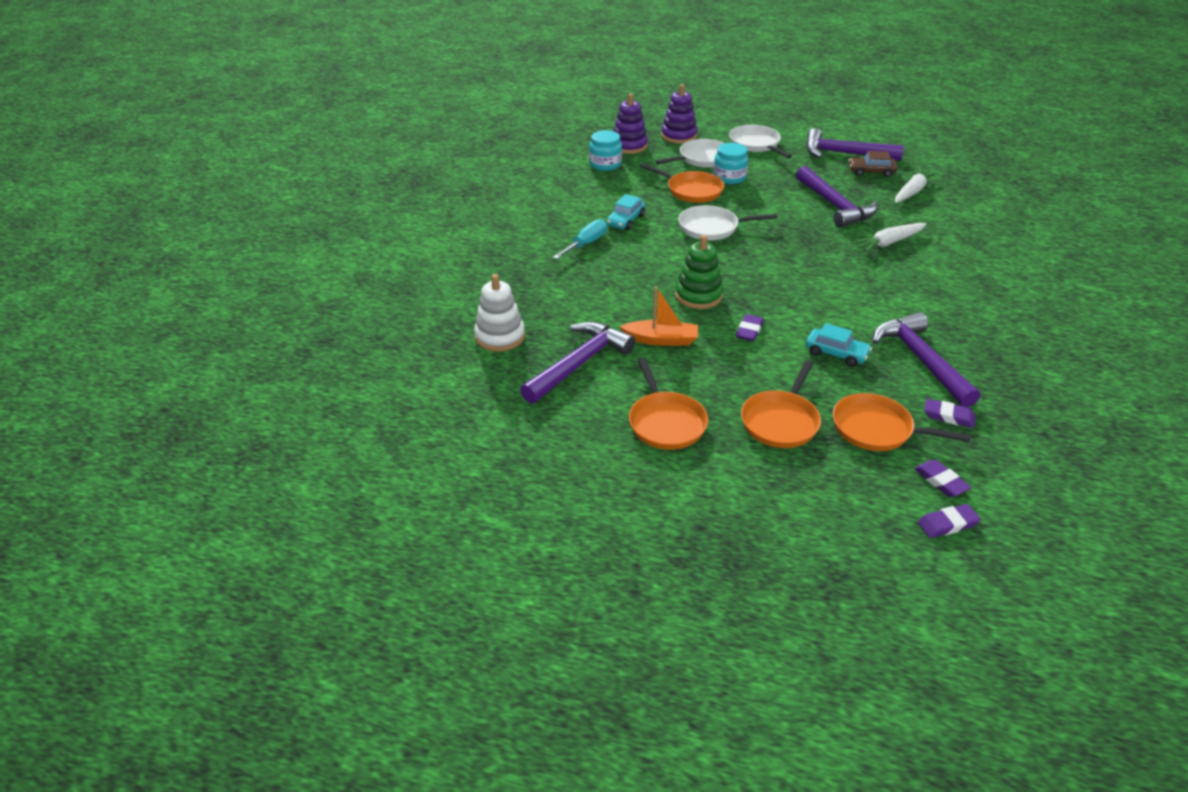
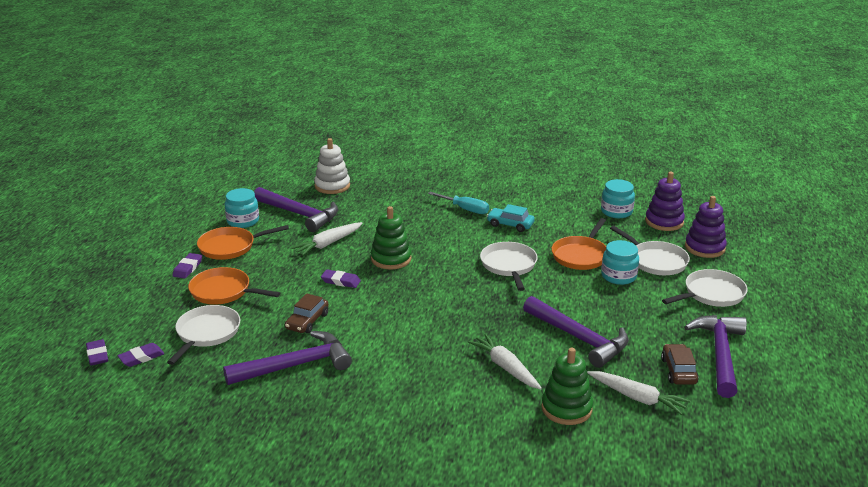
camera: 85 degrees right, 10 degrees down
(591, 414) = (243, 221): none -> turquoise jar
(661, 340) = (328, 244): orange boat -> white carrot
(835, 206) = (579, 338): purple hammer -> purple hammer turned 105 degrees counterclockwise
(836, 353) = (307, 321): turquoise car -> brown car
(876, 429) = (206, 333): orange pan -> white pan
(937, 221) = (566, 408): none -> green stacking toy
(948, 416) = (216, 371): purple eraser -> purple eraser (188, 268)

